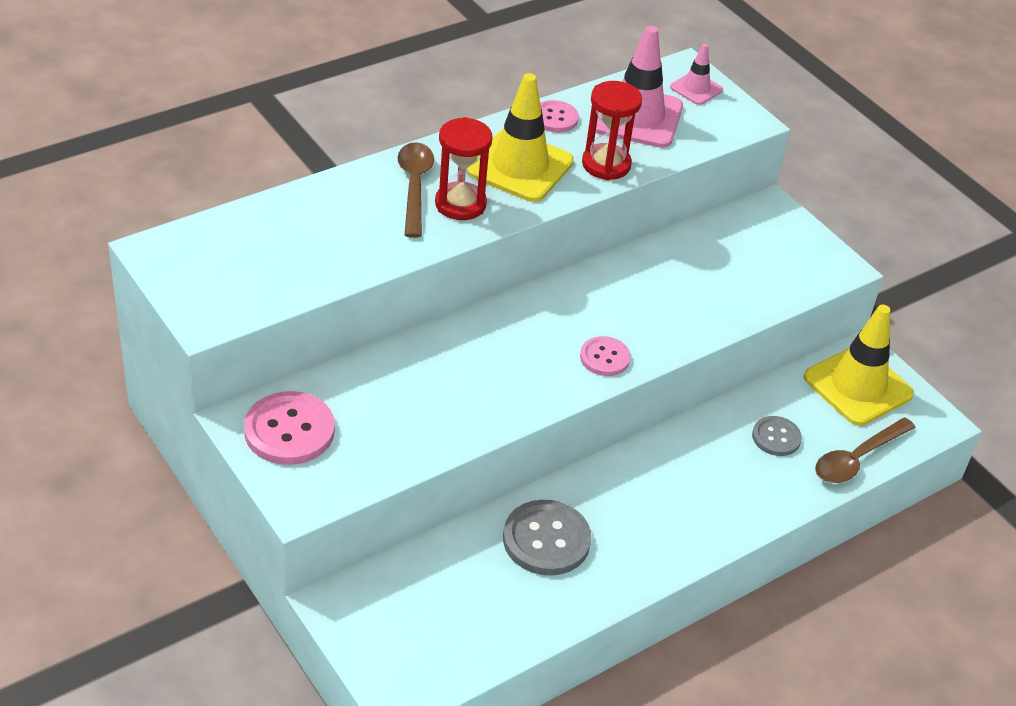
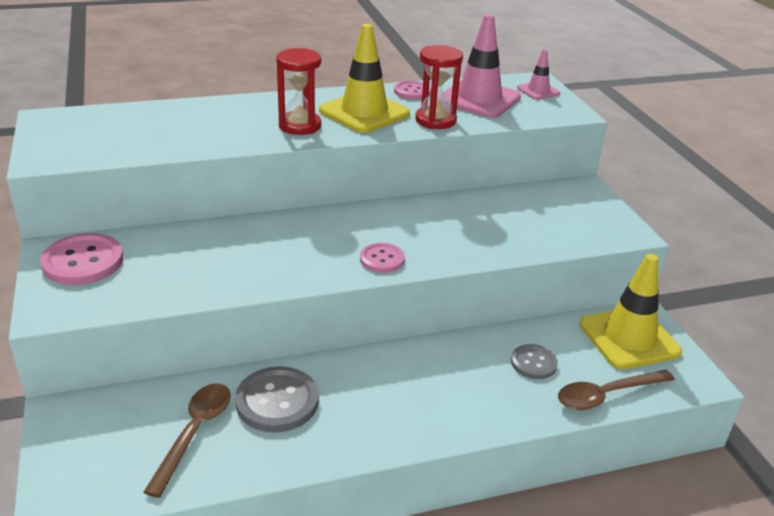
camera: 20 degrees right, 10 degrees down
(414, 187) = (272, 112): brown spoon -> brown spoon (194, 433)

